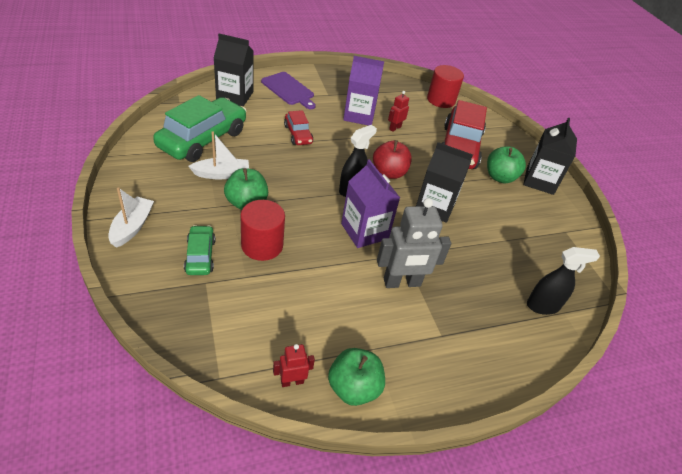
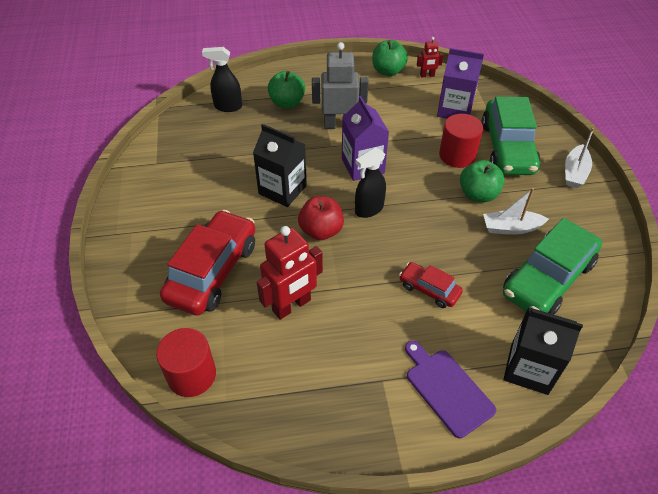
camera: 165 degrees left, 5 degrees up
(200, 256) = (507, 148): green car -> green car, size x1.97
(298, 134) = (429, 289): red car -> red car turned 45 degrees counterclockwise
(359, 115) = (339, 330): purple carton -> purple carton (455, 110)
(395, 128) = (292, 306): red robot -> red robot, size x1.98
(500, 177) = (185, 225): green apple -> green apple (287, 103)
(539, 181) = (137, 220): black carton -> none

